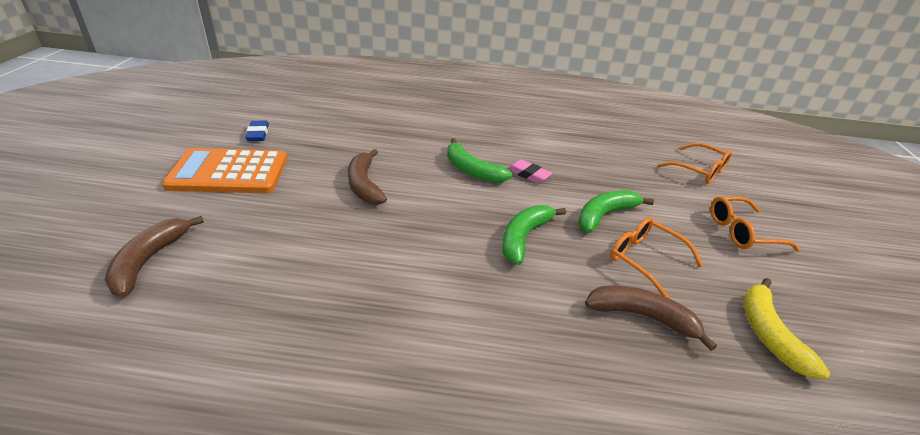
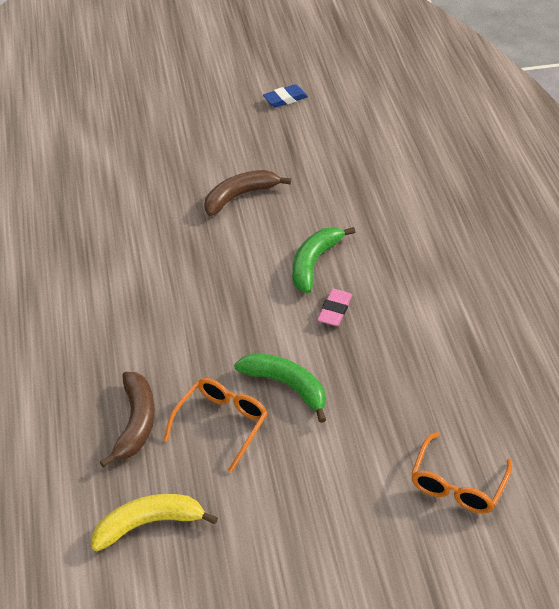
camera: 75 degrees right, 10 degrees up
(149, 260) = (86, 128): brown banana -> none
(229, 172) = (211, 112): orange calculator -> none
(524, 237) = (213, 325): green banana -> none
(741, 232) = (321, 520): orange glasses -> none

